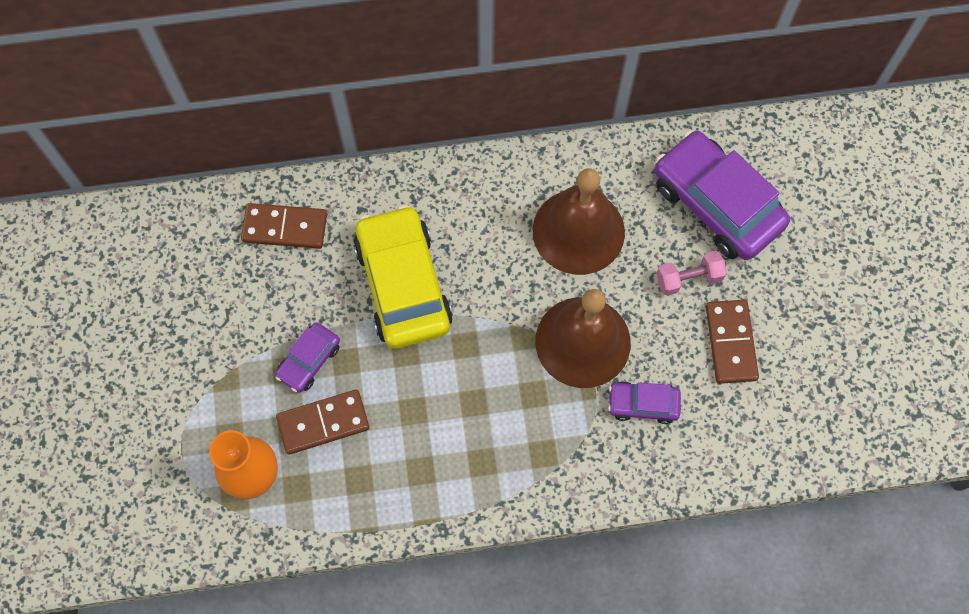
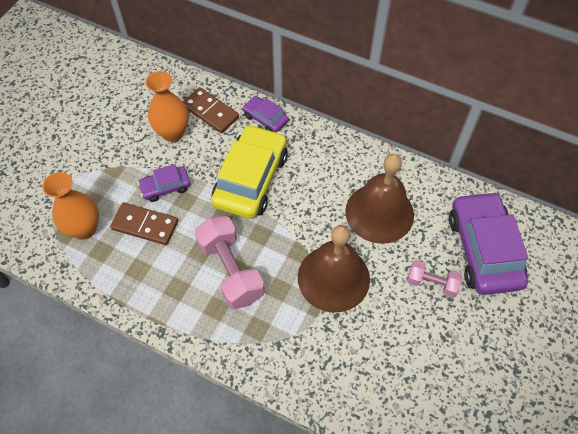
camera: 35 degrees right, 10 degrees down
(260, 285) = (173, 133): none -> orange vase
(465, 409) = (231, 270): none -> pink dumbbell
(643, 404) = (344, 341): purple car -> purple car (265, 119)
(730, 342) = (432, 341): brown domino -> none

